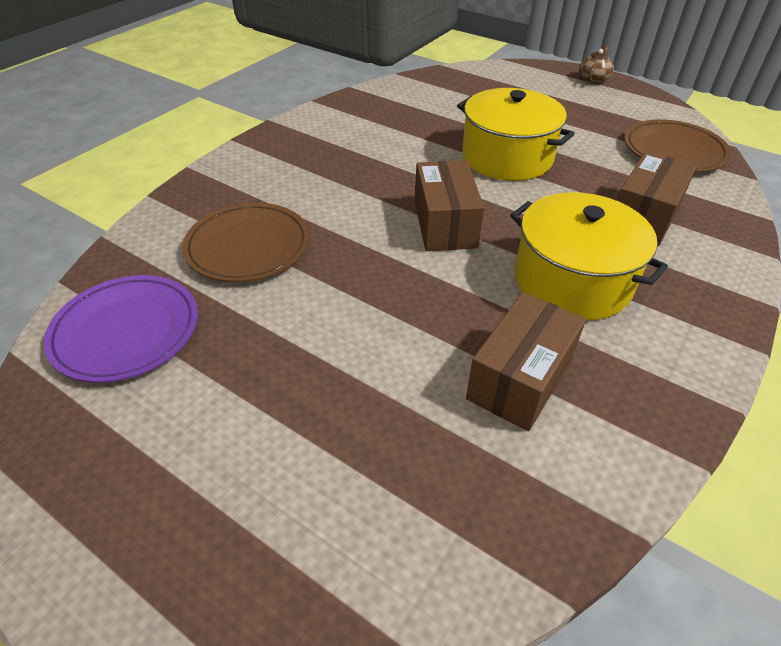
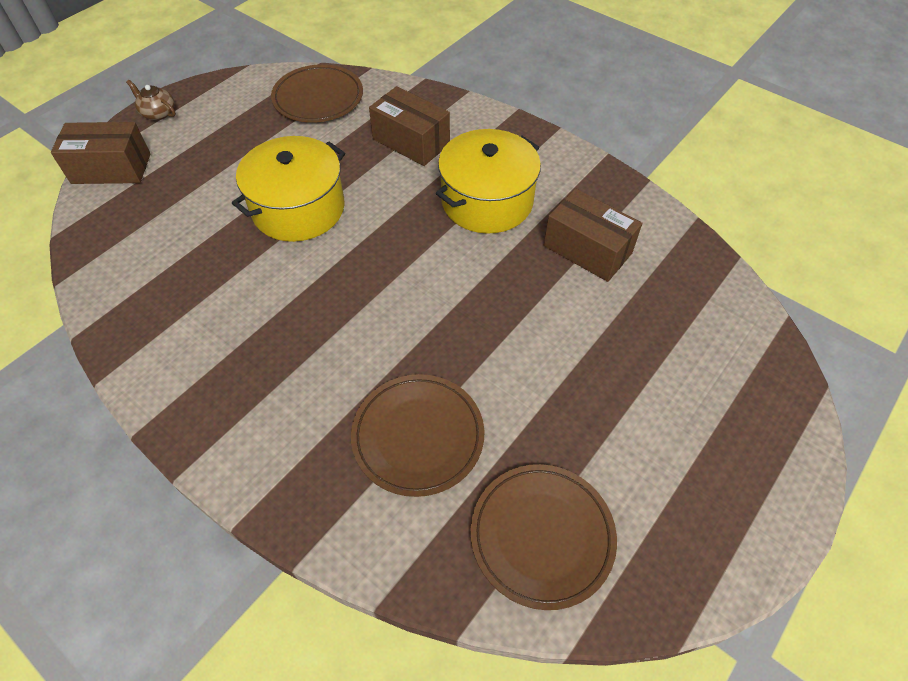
camera: 85 degrees left, 10 degrees up
(126, 331) = (542, 536): purple plate -> brown plate
(445, 224) = (403, 270): brown box -> brown box (111, 168)

